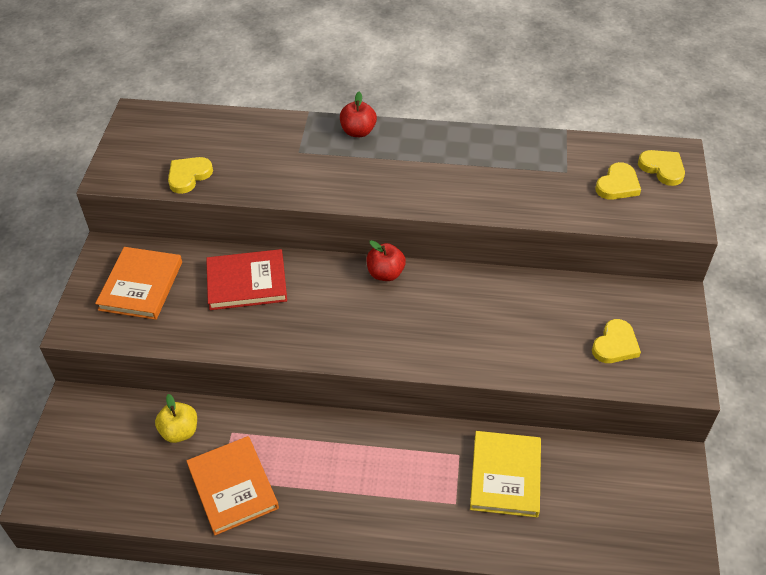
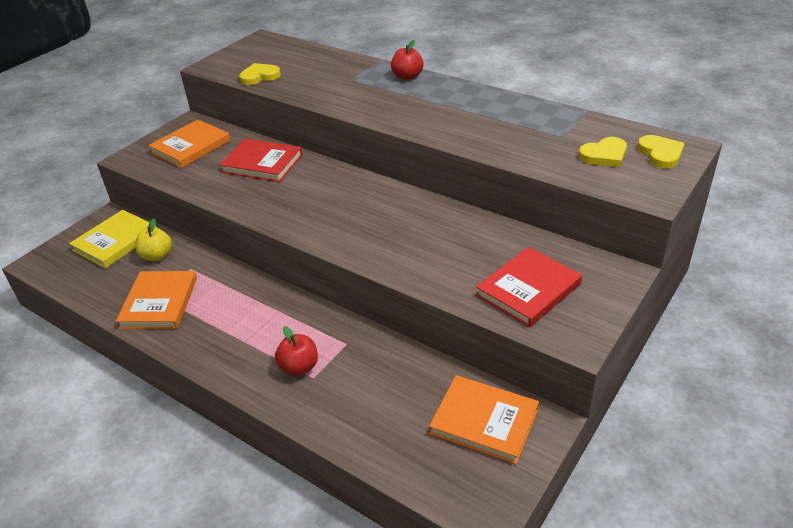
camera: 30 degrees right, 10 degrees down
(385, 273) = (370, 185): red apple -> red apple (299, 367)
(505, 476) = (372, 373): yellow book -> yellow book (115, 241)
(615, 345) = (528, 289): yellow heart -> red book
(629, 481) = (484, 421): none -> orange book

